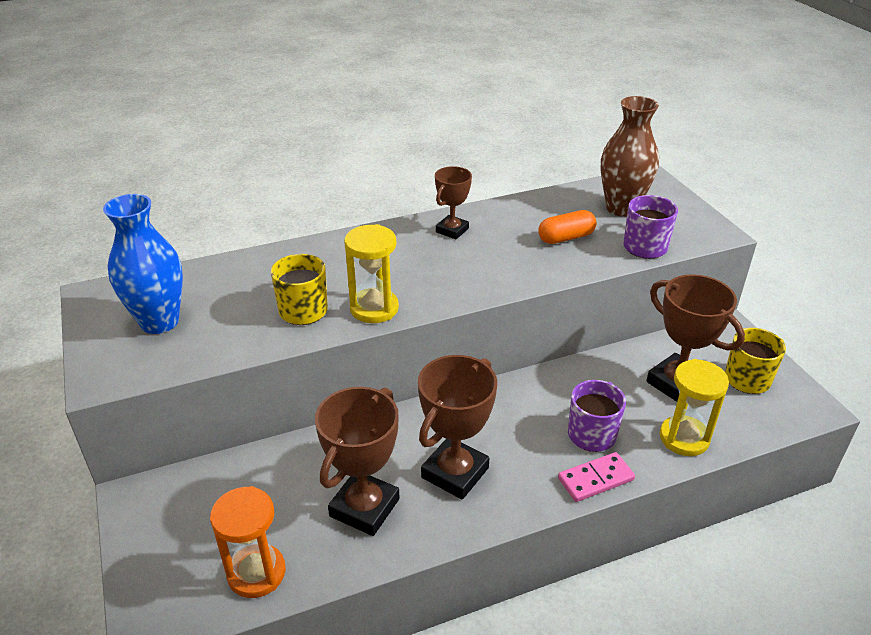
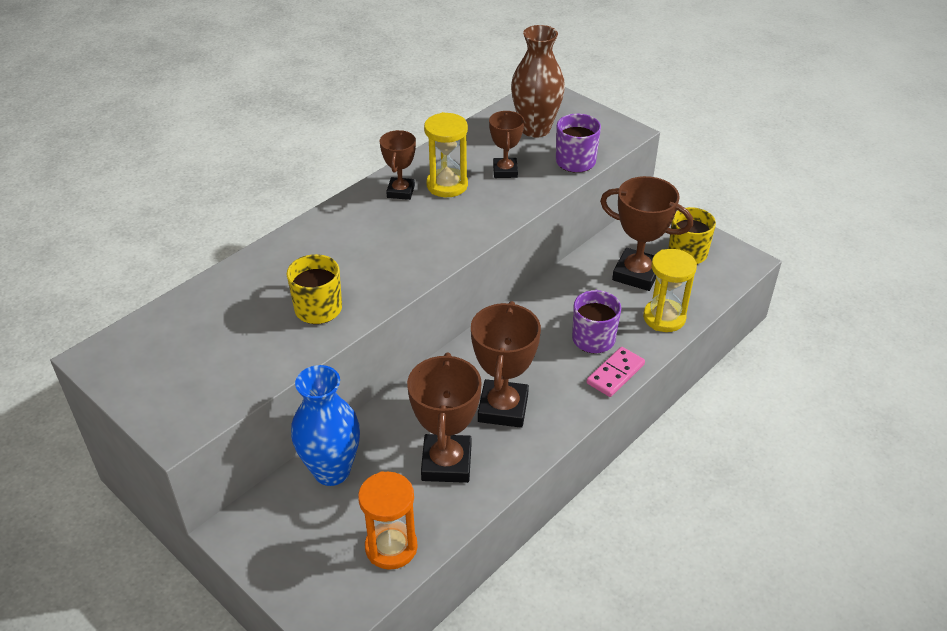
camera: 25 degrees left, 5 degrees up
(159, 322) = (188, 362): blue vase -> blue vase (332, 471)
(374, 308) = (381, 287): yellow hourglass -> yellow hourglass (447, 185)
(566, 238) = (505, 171): orange capsule -> brown trophy

